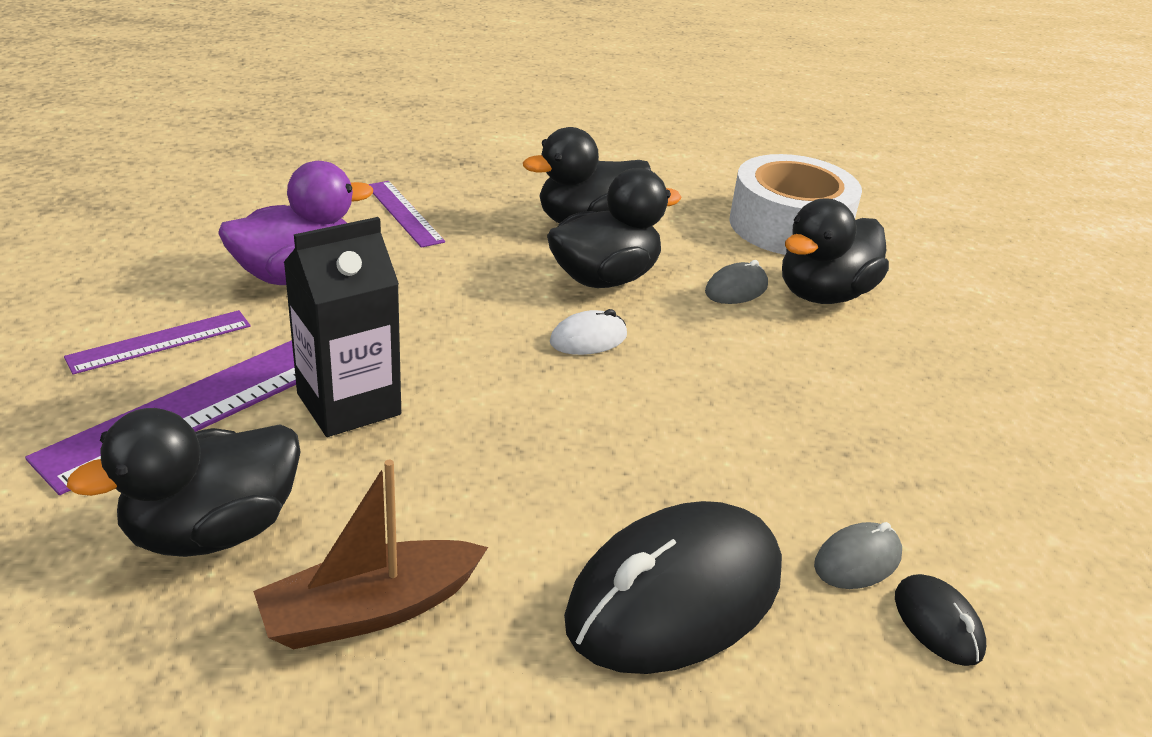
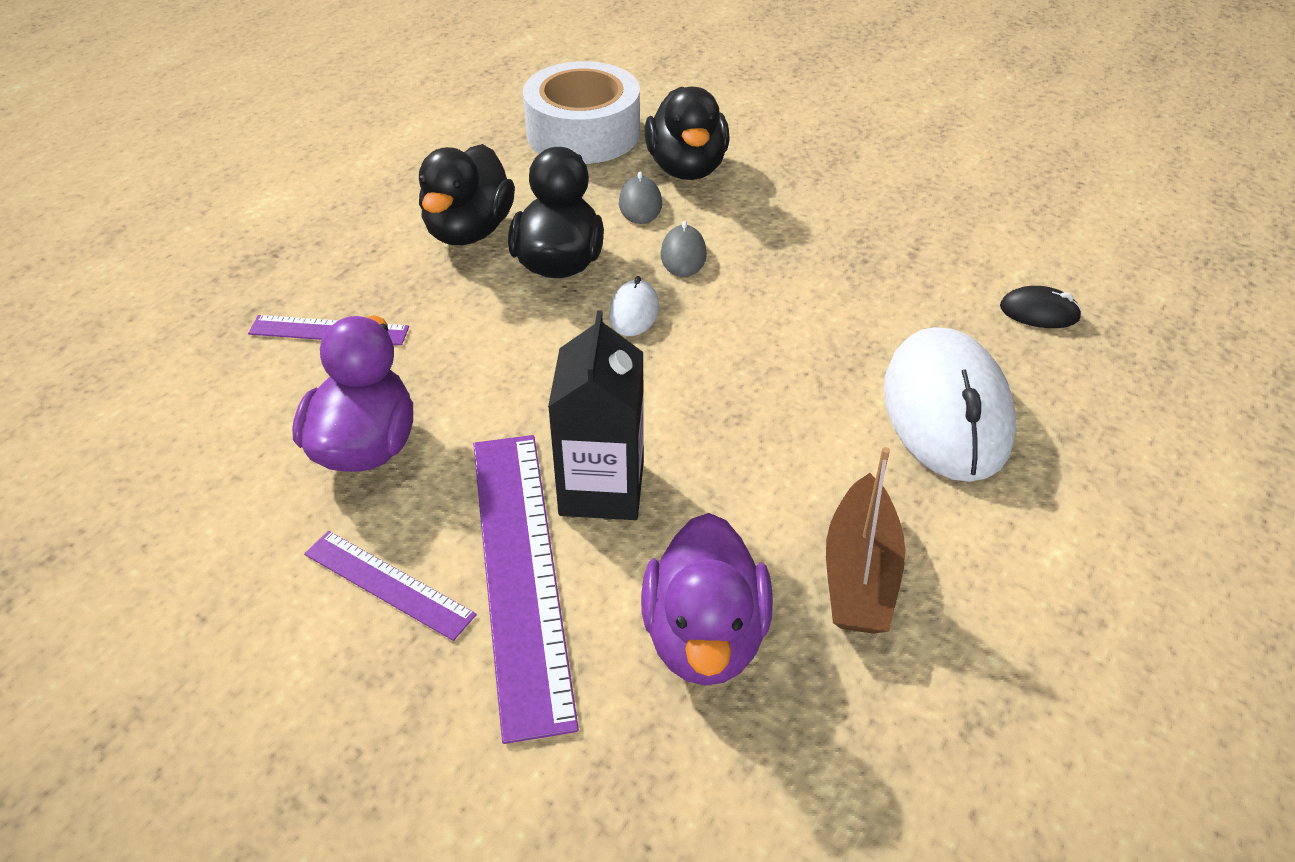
camera: 50 degrees left, 10 degrees up
(160, 341) = (388, 584): purple ruler -> purple ruler turned 60 degrees counterclockwise
(212, 531) = (705, 637): black duck -> purple duck
(675, 596) = (946, 411): black mouse -> white mouse
(857, 560) = (967, 313): grey mouse -> grey mouse (683, 255)

